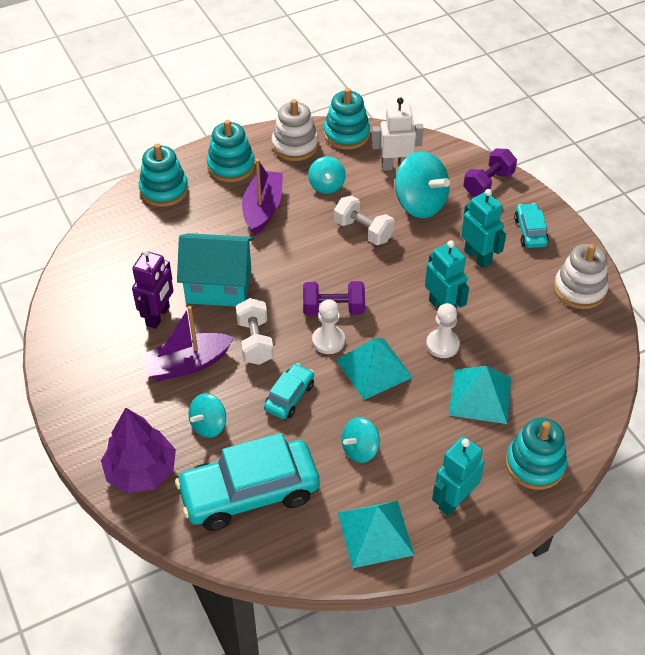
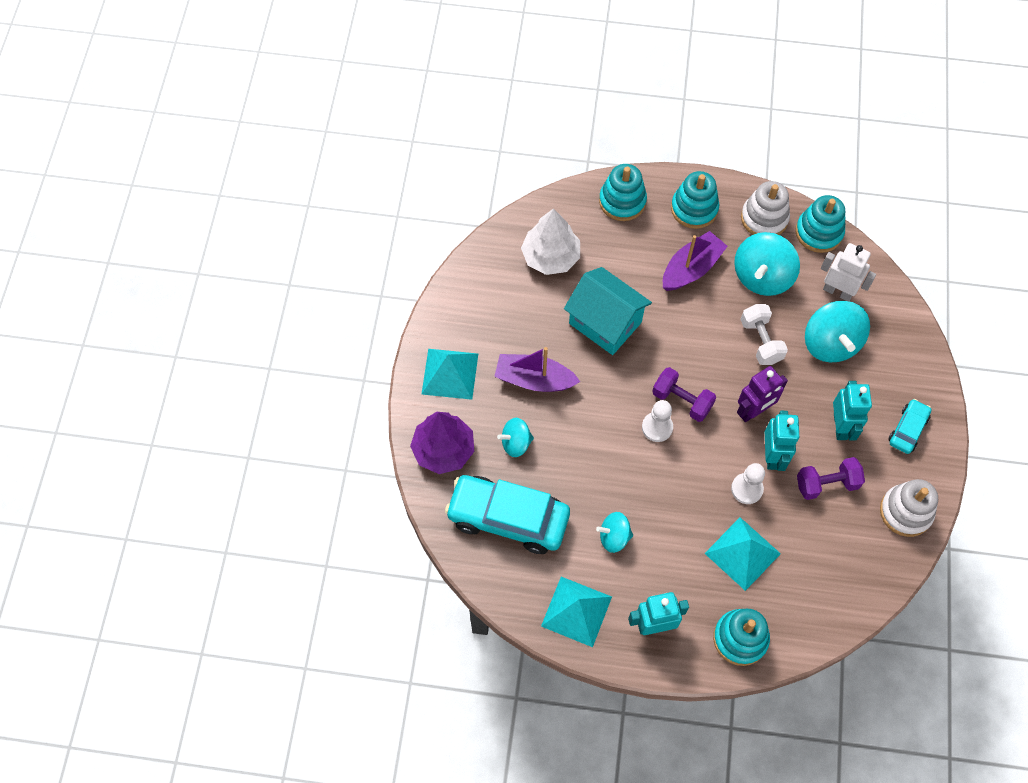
camera: 35 degrees right, 15 degrees up
(130, 261) = (550, 257): none -> white tree
(158, 316) = (540, 322): purple robot -> purple robot (753, 411)
(255, 341) = (599, 392): white dumbbell -> none
(289, 396) = (592, 457): turquoise car -> none
(326, 186) = (762, 276): turquoise spinning top -> turquoise spinning top, size x1.75
(374, 368) = (675, 475): turquoise pyramid -> turquoise pyramid (450, 373)
(488, 184) = (908, 359): purple dumbbell -> purple dumbbell (826, 484)

